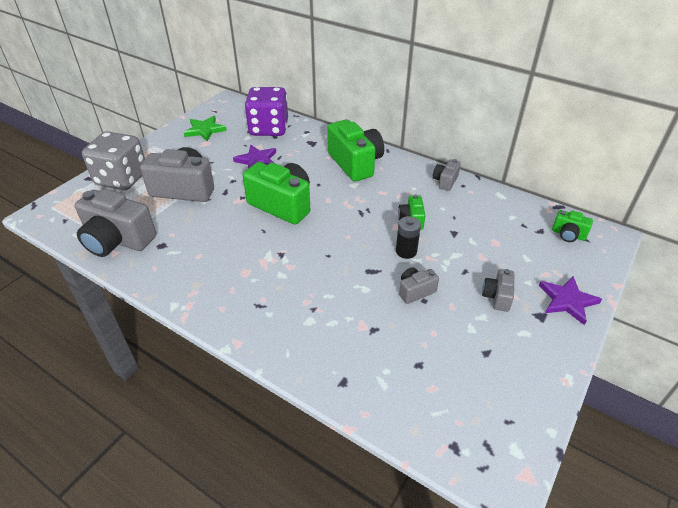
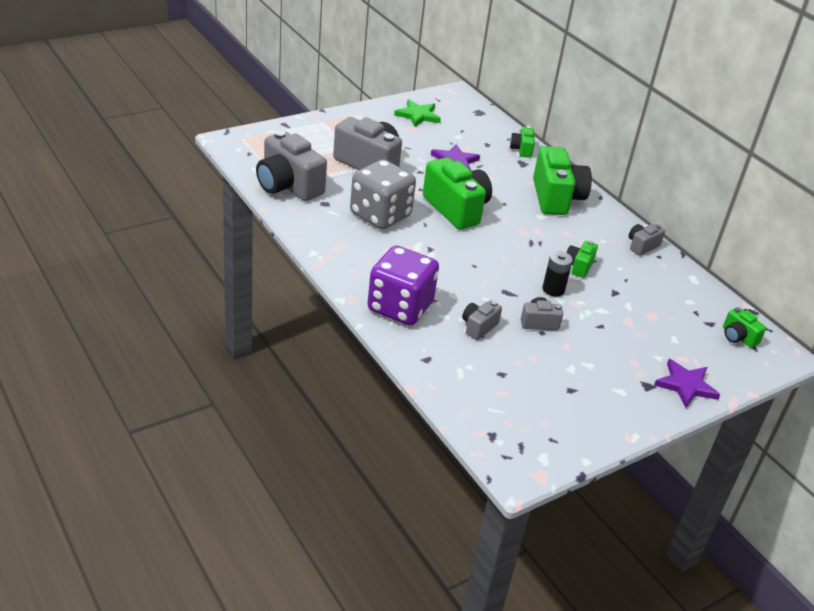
camera: 20 degrees right, 5 degrees down
(122, 179) = (315, 135): grey dice -> grey dice (380, 215)
(269, 128) = (485, 135): purple dice -> purple dice (400, 307)
(304, 131) = (521, 149): none -> green camera
(497, 297) = (616, 356): grey camera -> grey camera (478, 327)

